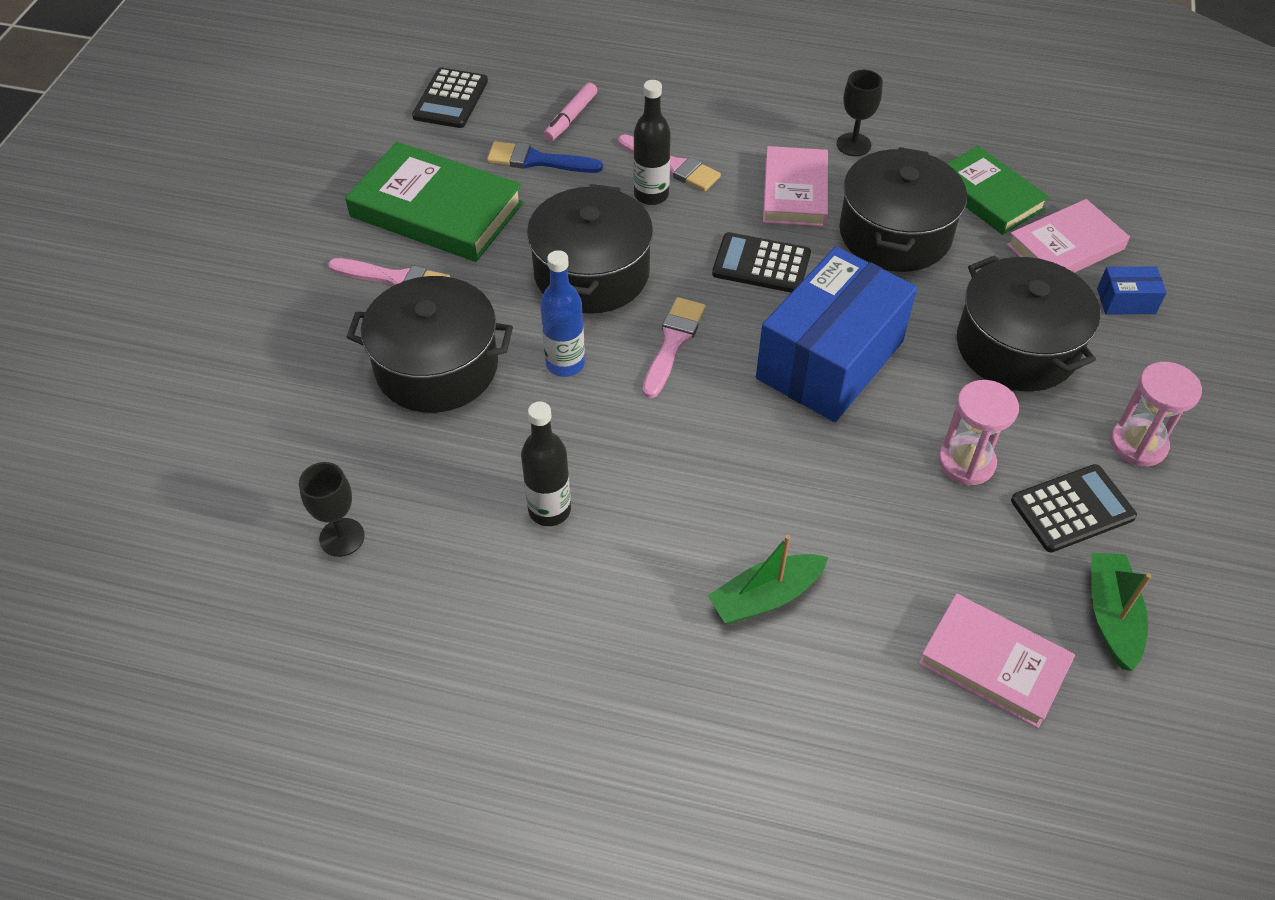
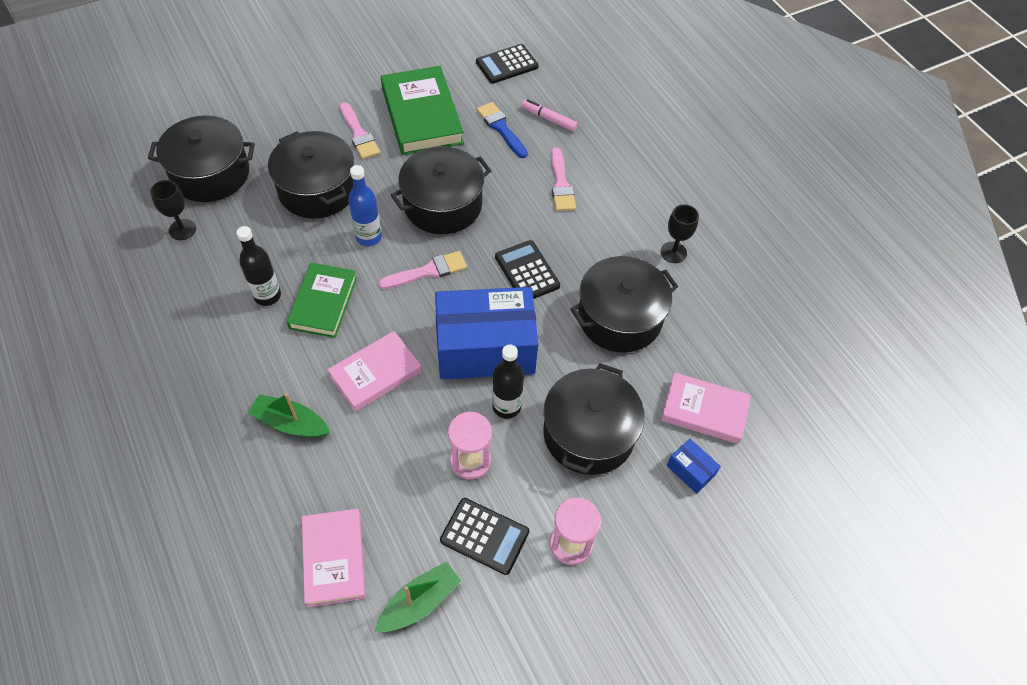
camera: 45 degrees right, 5 degrees up
(282, 455) = (210, 174): none -> black pot
(571, 118) = (548, 119): pink marker -> pink marker turned 45 degrees clockwise
(651, 195) = (527, 190): black bottle -> black bottle (506, 406)
(795, 192) = (601, 250): pink book -> pink book (376, 374)
(987, 196) = (705, 344): green book -> green book (323, 303)

